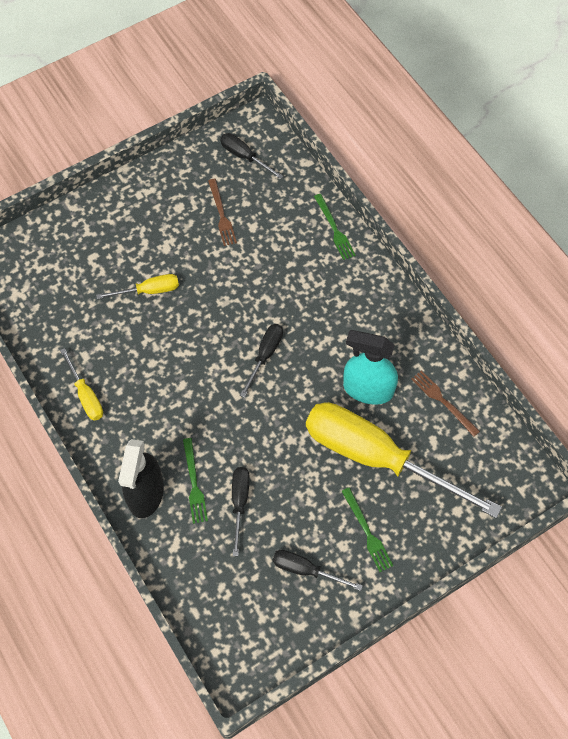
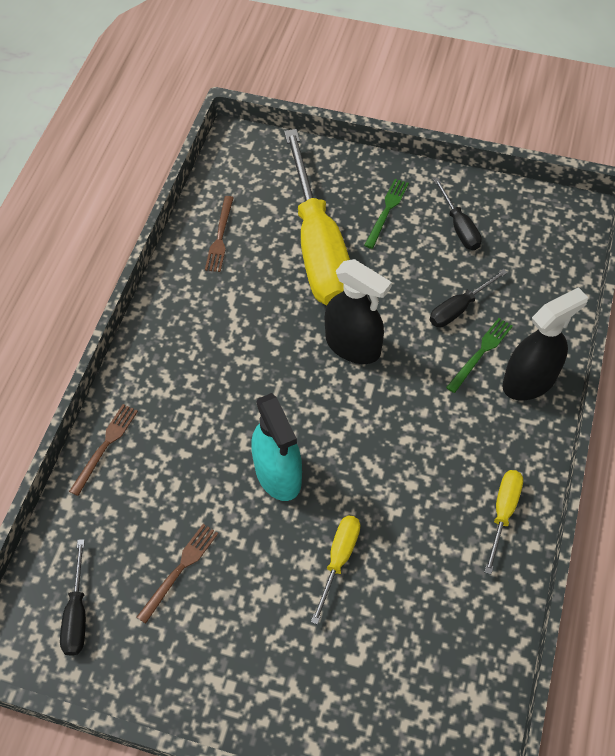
camera: 130 degrees left, 5 degrees down
(149, 290) = (339, 559): yellow screwdriver -> yellow screwdriver turned 75 degrees clockwise
(265, 355) = (306, 396): black screwdriver -> none
(275, 411) = (353, 346): none -> black spray bottle
(334, 229) = (105, 446): green fork -> brown fork
(368, 389) = (261, 294): turquoise spray bottle -> turquoise spray bottle (278, 474)

